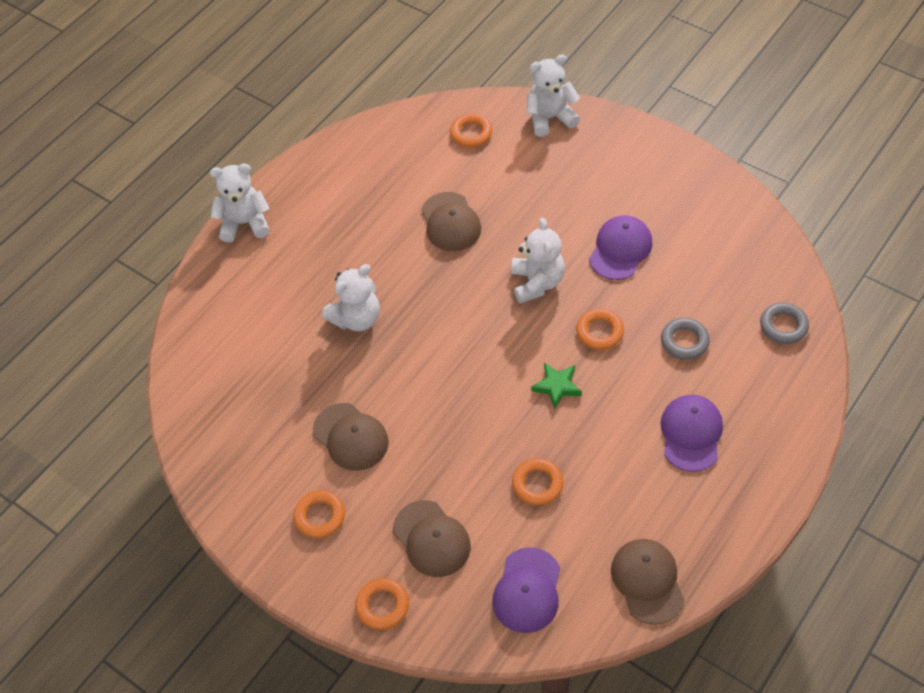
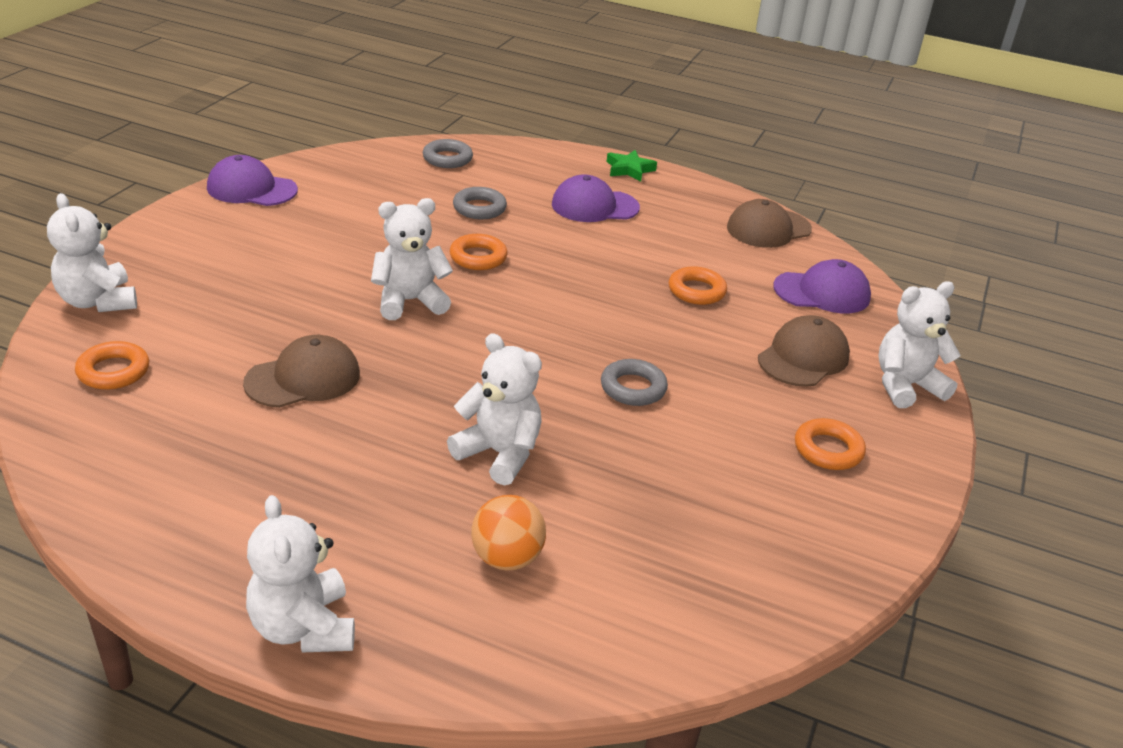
camera: 110 degrees left, 20 degrees down
(268, 312) = (507, 558): none -> orange ball
(350, 437) = (700, 436): brown cap -> none
(382, 606) = (905, 386): orange ring -> white teddy bear
(411, 407) = (633, 388): none -> grey ring
(557, 386) = (563, 283): green star -> green star (629, 169)
(620, 249) = (350, 245): purple cap -> purple cap (251, 189)

